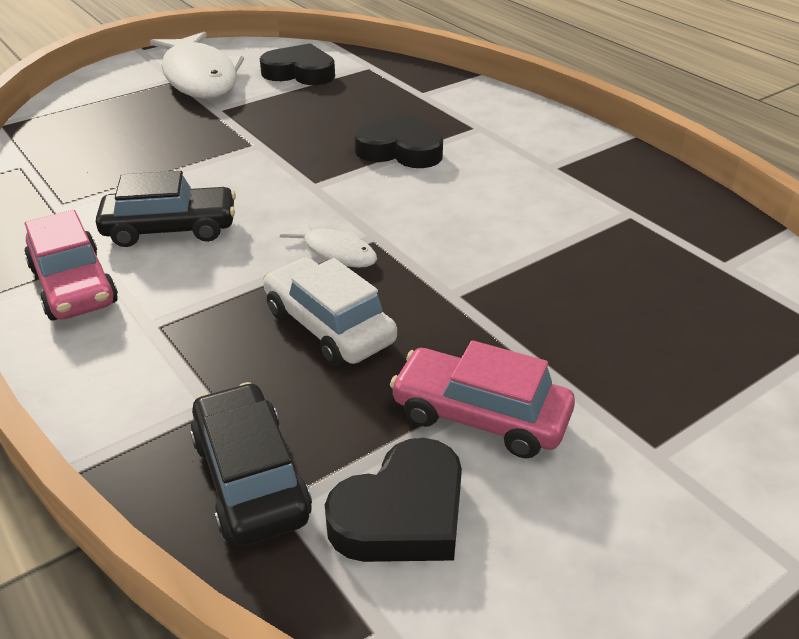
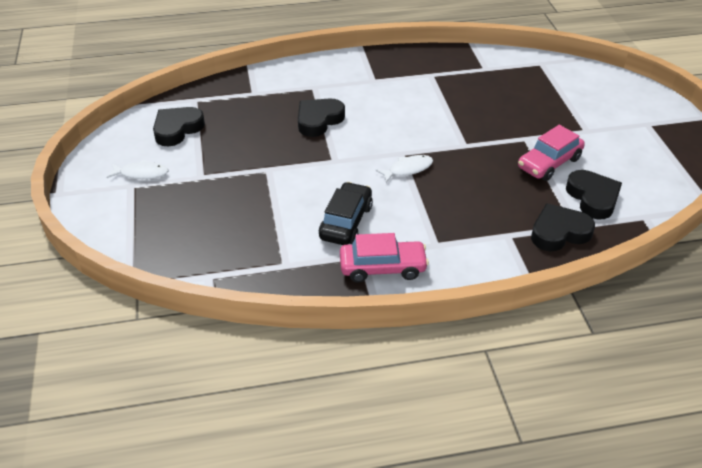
camera: 65 degrees left, 5 degrees up
(199, 77) = (141, 173): white fish -> white fish, size x0.47
(250, 478) = (559, 232): black car -> black heart
(328, 326) = (469, 187): white car -> none

